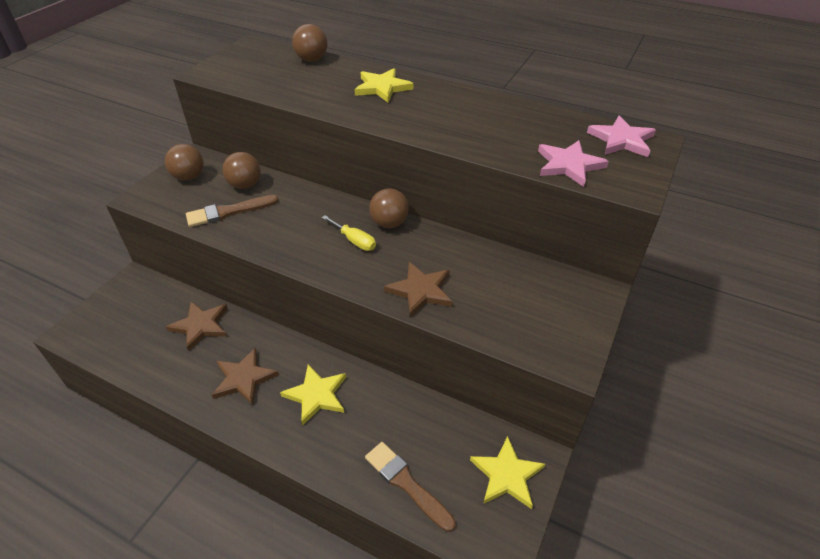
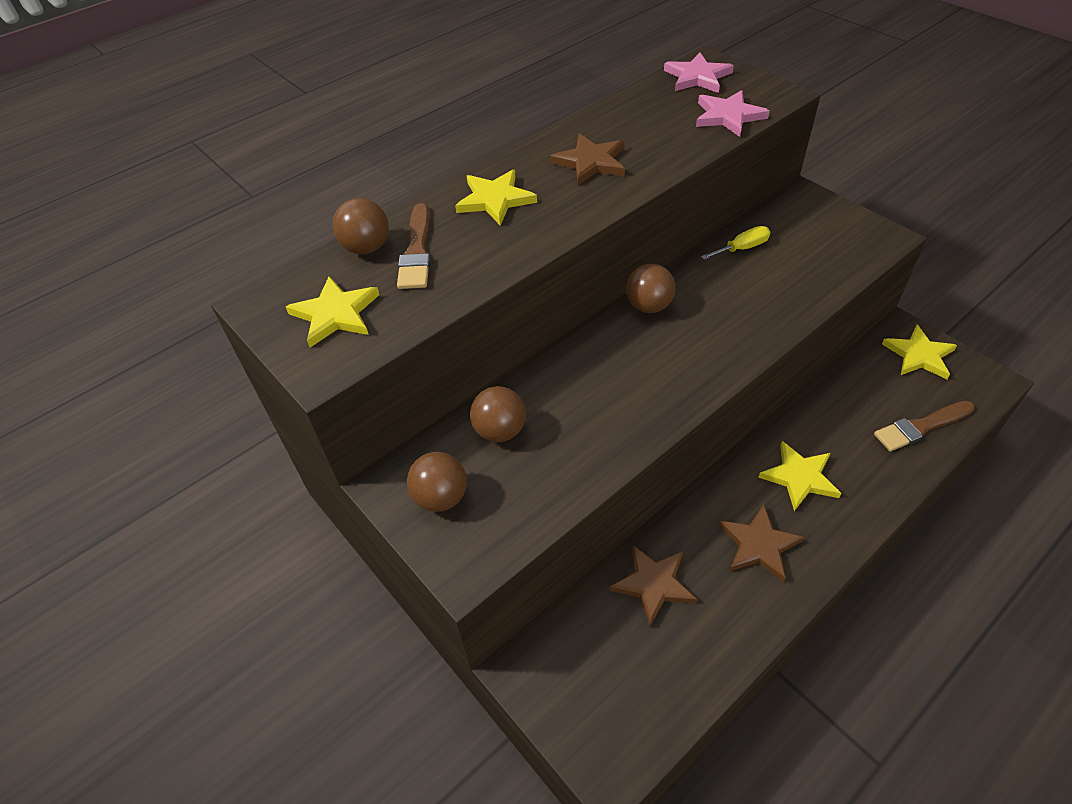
camera: 65 degrees left, 5 degrees up
(228, 212) = (556, 457): brown brush -> brown brush (417, 251)
(249, 65) = (335, 314): none -> yellow star
(354, 241) = (669, 342): yellow screwdriver -> yellow screwdriver (742, 248)
(421, 291) = (771, 307): brown star -> brown star (590, 162)

